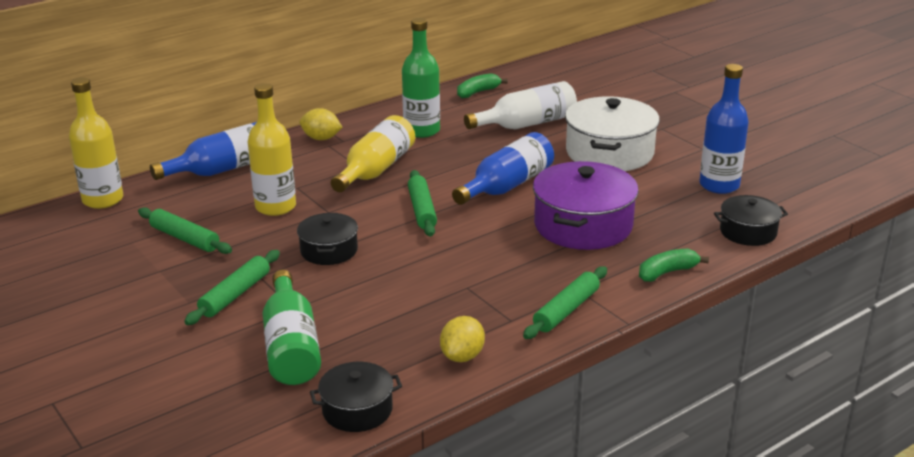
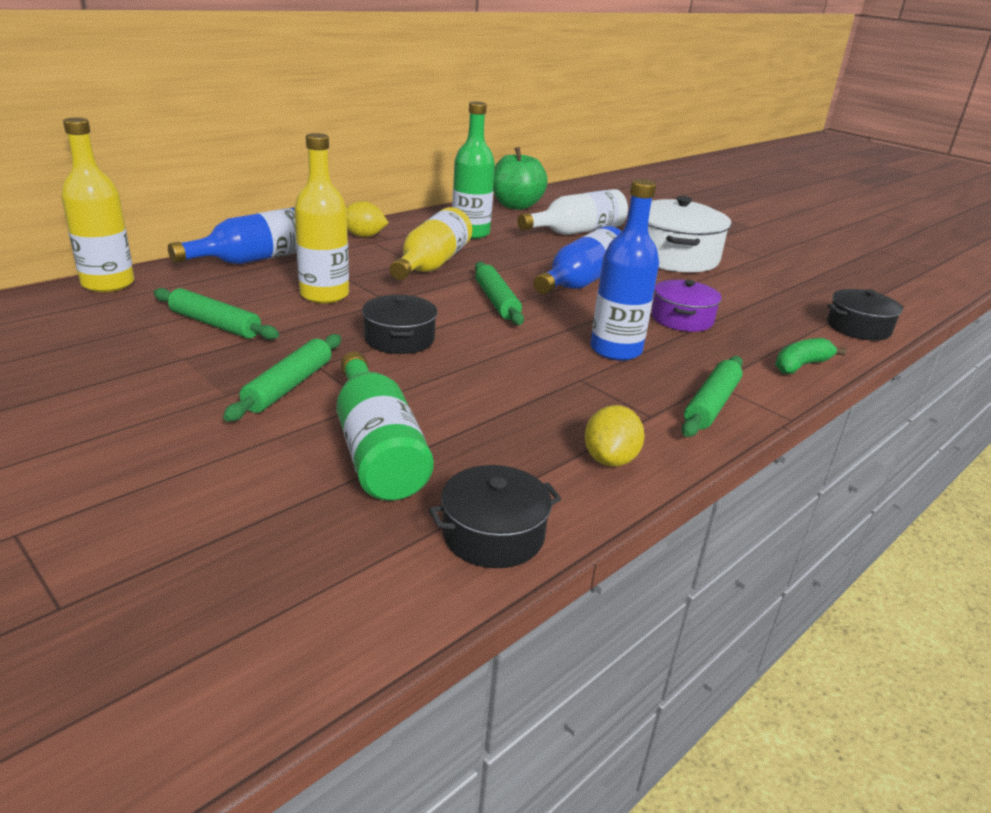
camera: 10 degrees left, 0 degrees up
(478, 92) = (516, 206): green banana -> green apple
(583, 225) = (682, 319): purple pot -> purple pot, size x0.56
(719, 185) = (799, 286): blue bottle -> blue bottle (615, 350)

